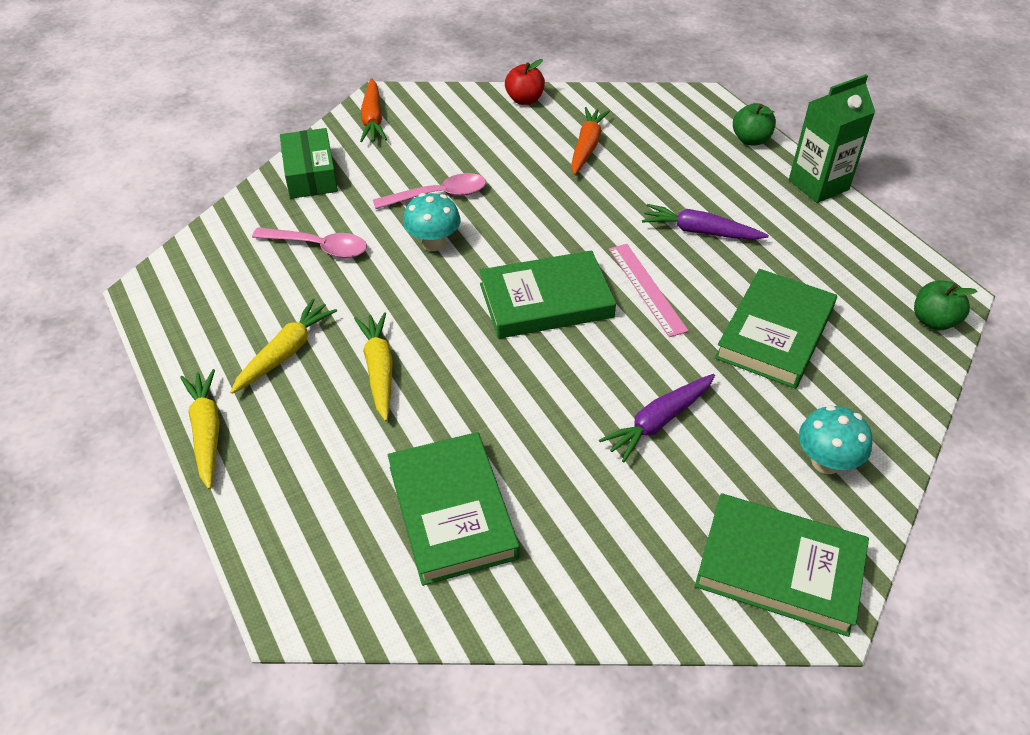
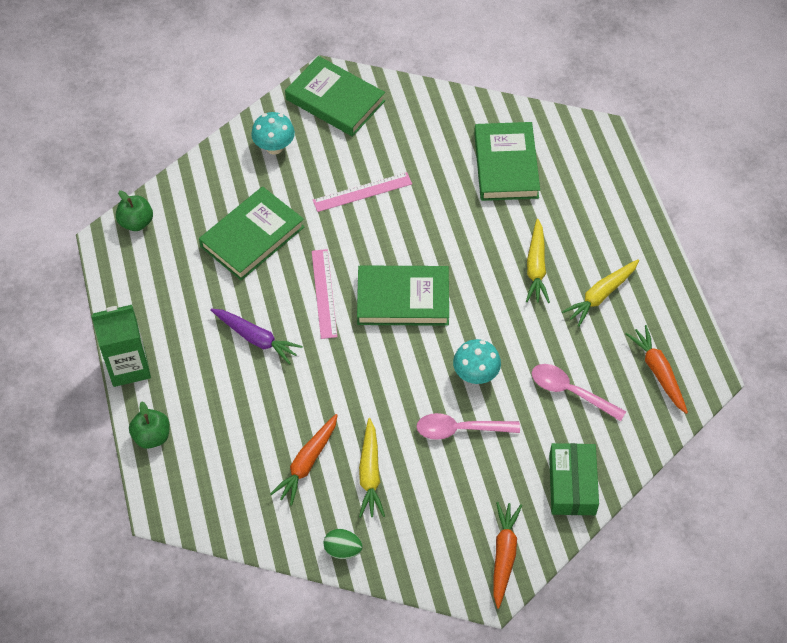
camera: 165 degrees left, 10 degrees up
(207, 432) = (654, 246): yellow carrot -> yellow carrot (370, 474)
(211, 283) = (658, 372): none -> orange carrot
(524, 100) = (343, 550): red apple -> green egg
(658, 422) = (362, 192): purple carrot -> pink ruler

